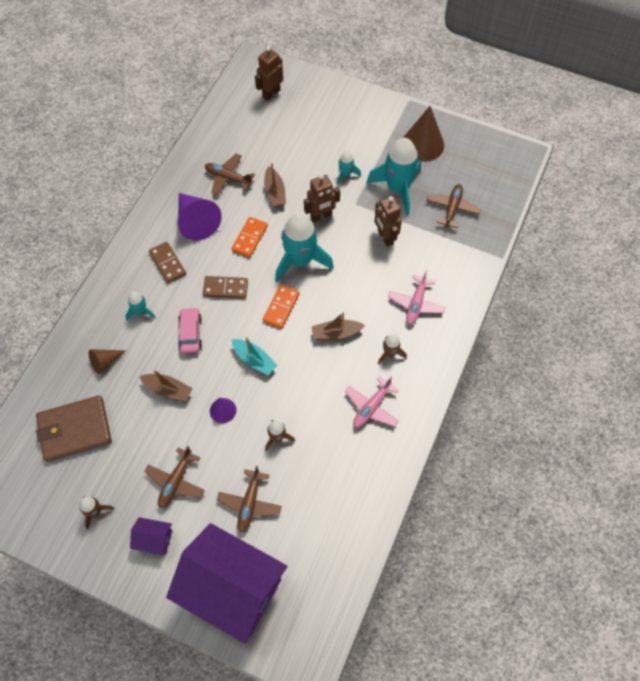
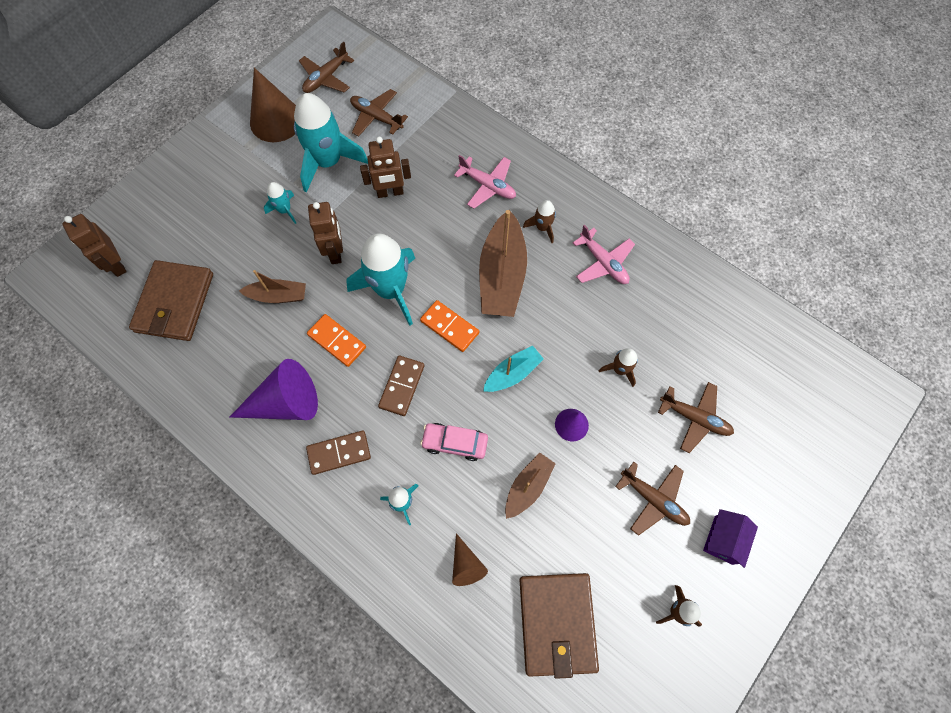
camera: 75 degrees left, 5 degrees up
(228, 178) = (231, 348): brown plane -> brown plane (326, 78)
(232, 588) = (792, 459): purple house -> none
(252, 135) = (174, 303): none -> brown wallet
(336, 333) = (502, 275): brown boat -> brown boat, size x1.81

